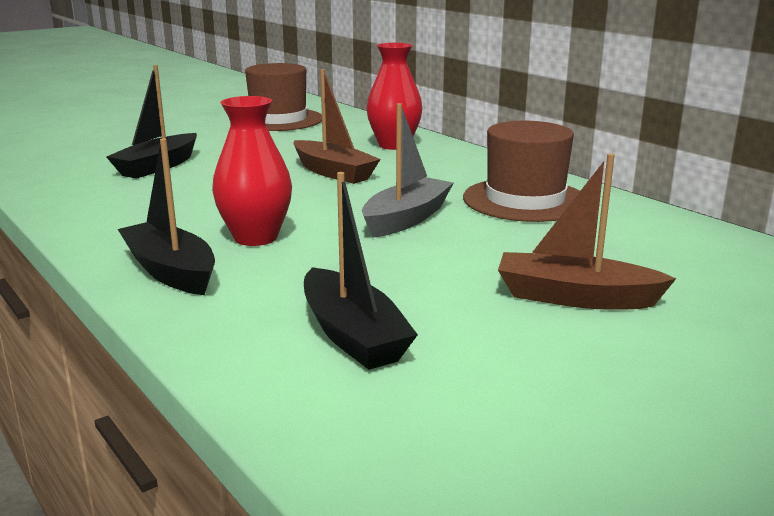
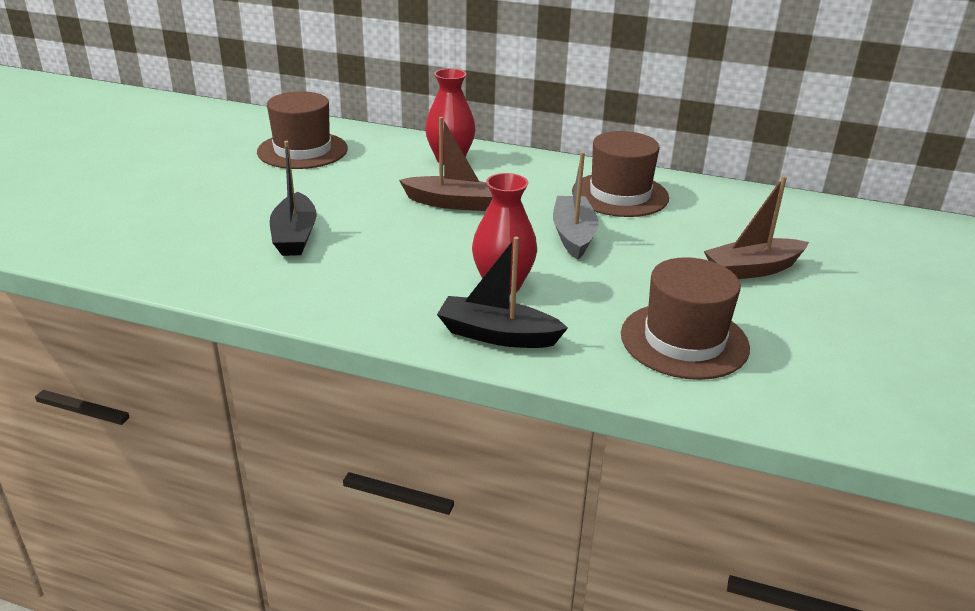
camera: 35 degrees left, 10 degrees up
(352, 335) = (684, 340): black boat -> brown hat

